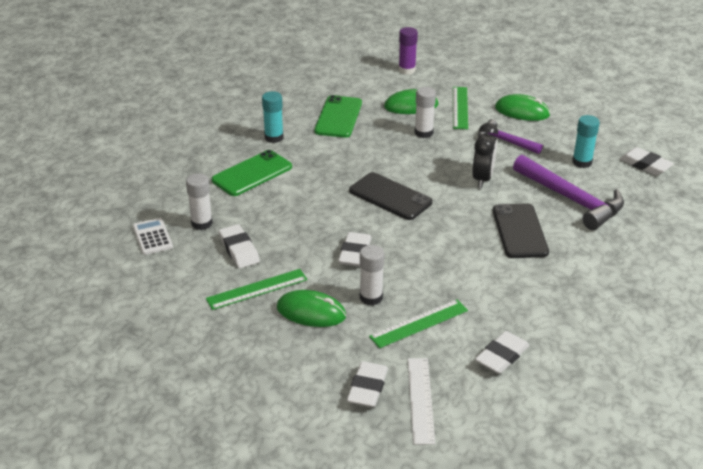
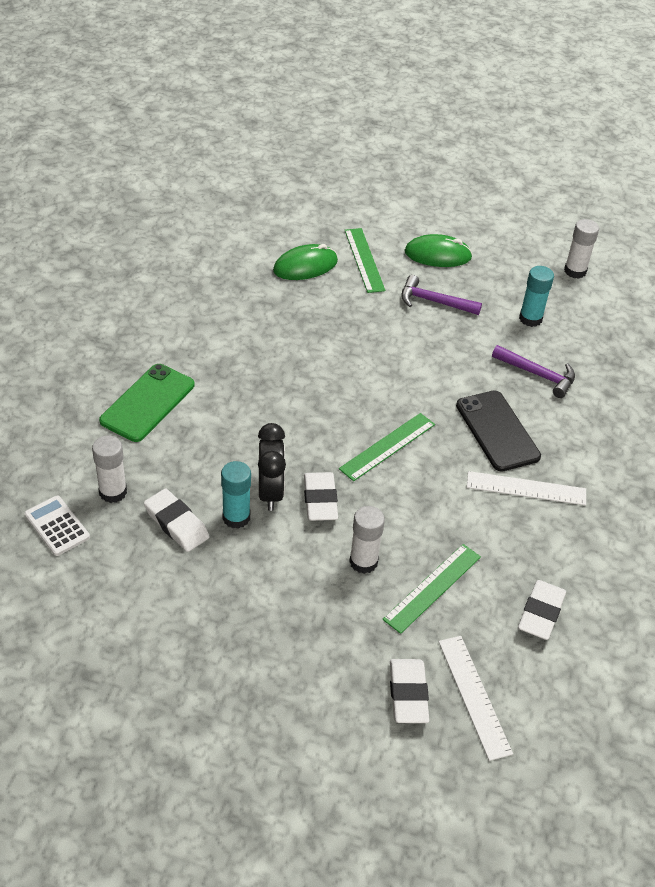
camera: 20 degrees left, 10 degrees up
(257, 289) = (221, 579): green ruler -> green ruler (387, 446)
(274, 137) = (154, 342): turquoise glue stick -> turquoise glue stick (236, 517)
(311, 312) = (301, 599): green mouse -> none
(338, 117) = (223, 297): green phone -> none
(390, 196) = (331, 407): black phone -> none
(407, 70) = (280, 211): purple glue stick -> none
(423, 133) = (335, 304): white glue stick -> white glue stick (575, 271)
(482, 179) = (428, 362): black clock -> black clock (270, 492)
(527, 272) = (526, 488): none -> white ruler
(571, 199) = (537, 375): purple hammer -> purple hammer, size x0.59
(645, 165) = (599, 311): white eraser -> none

